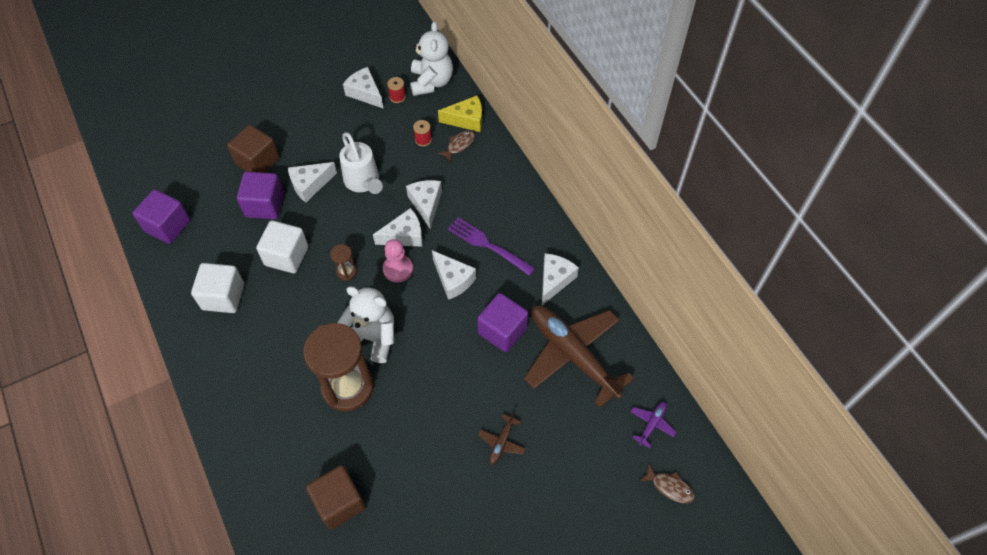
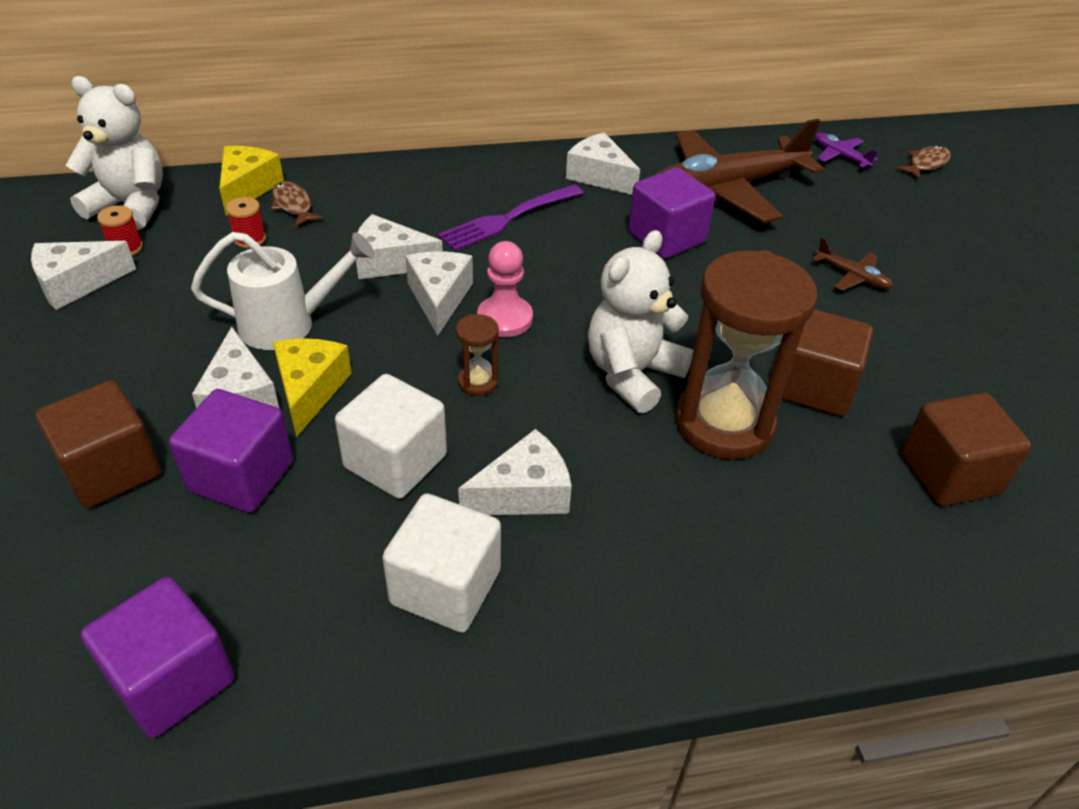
camera: 75 degrees left, 15 degrees down
(321, 208) = (310, 390): none -> yellow cheese
(389, 429) = (815, 387): none -> brown cube
(453, 280) = (555, 264): white cheese -> white cheese (524, 493)

